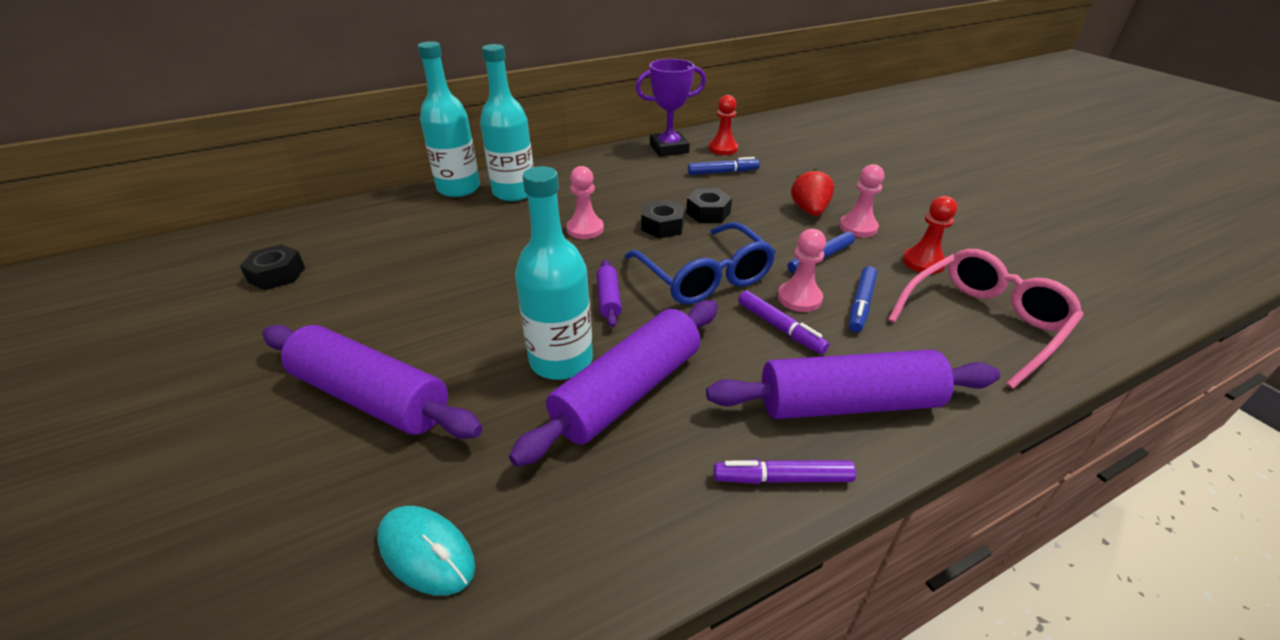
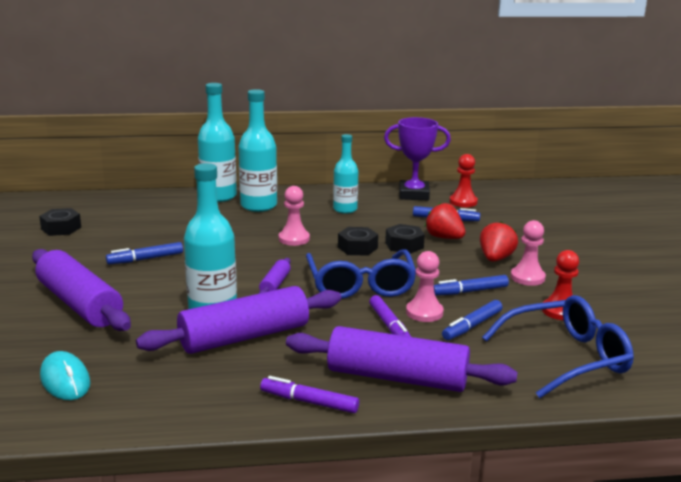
camera: 20 degrees right, 15 degrees down
(422, 298) = (145, 259): none -> blue marker
(613, 179) = (345, 209): none -> turquoise bottle
(740, 195) = (444, 238): none -> red strawberry
(983, 322) = (566, 358): pink glasses -> blue glasses

